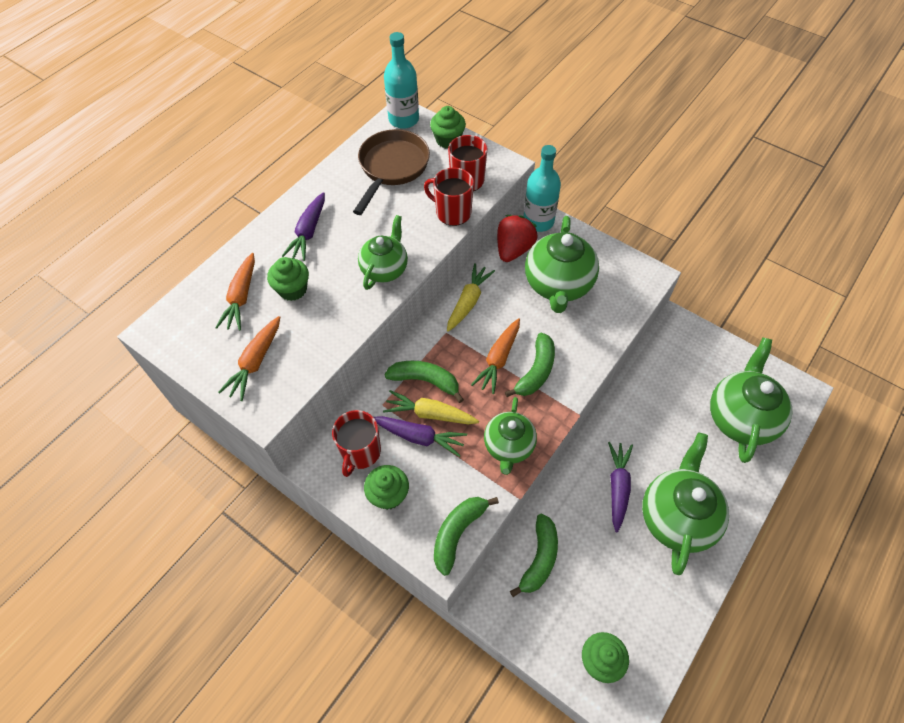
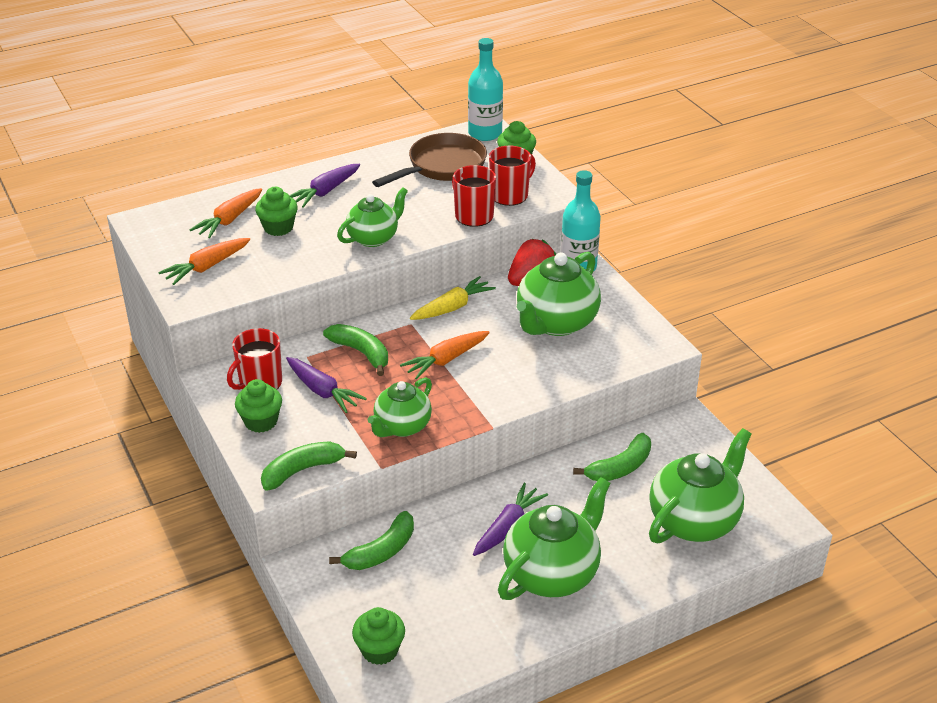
camera: 25 degrees right, 20 degrees down
(430, 414) = (346, 378): yellow carrot -> none
(536, 371) = (476, 381): green banana -> green banana (620, 467)

